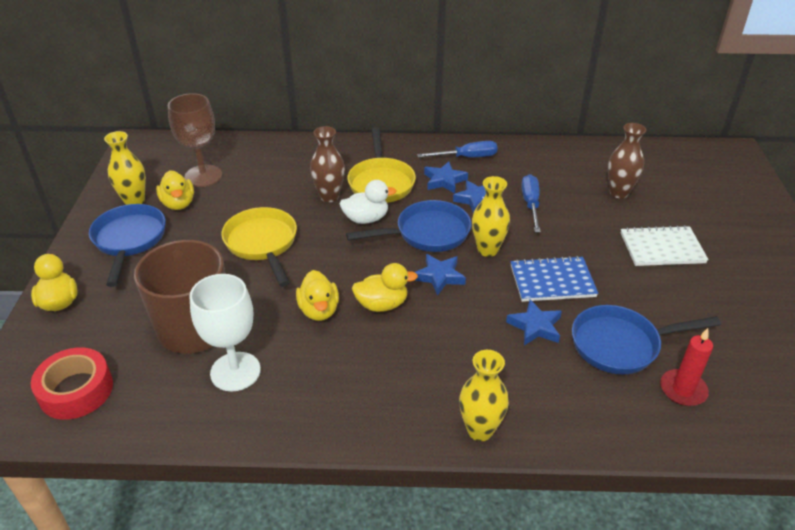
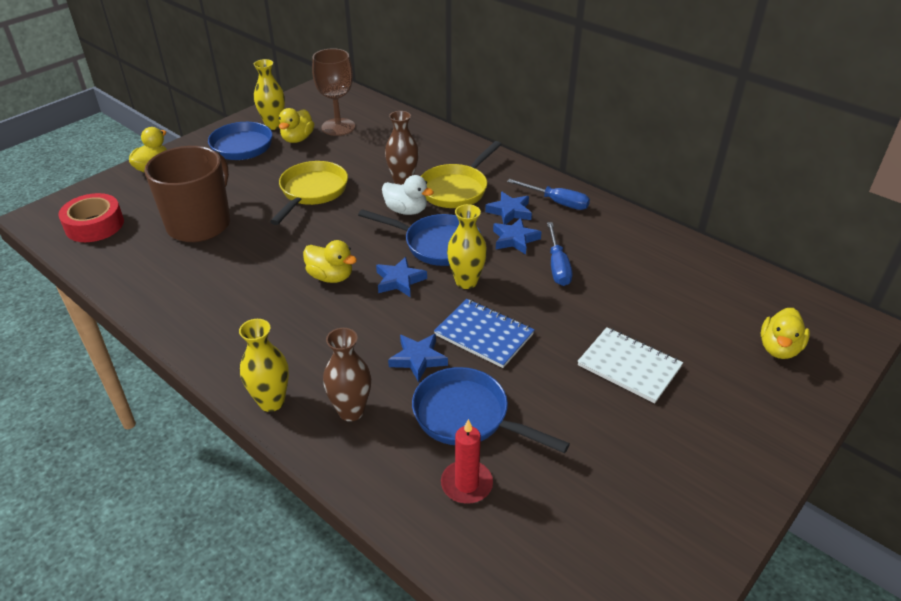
camera: 40 degrees right, 0 degrees up
(235, 371) = (184, 265): white goblet -> none
(319, 310) = (285, 256): yellow duck -> yellow duck (779, 348)
(530, 204) = (557, 266): blue screwdriver -> blue screwdriver turned 135 degrees clockwise
(619, 193) = (660, 299): brown vase -> brown vase (351, 411)

